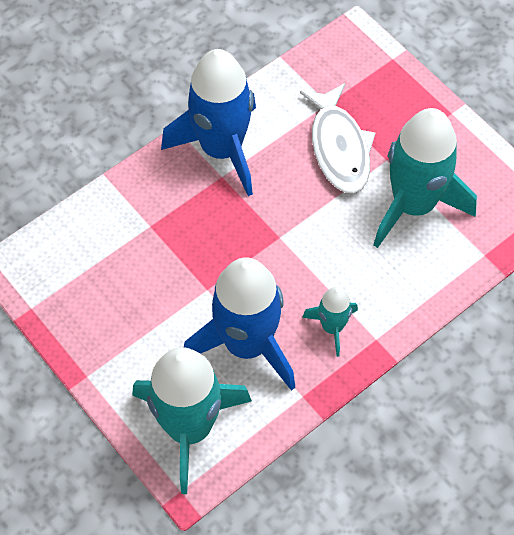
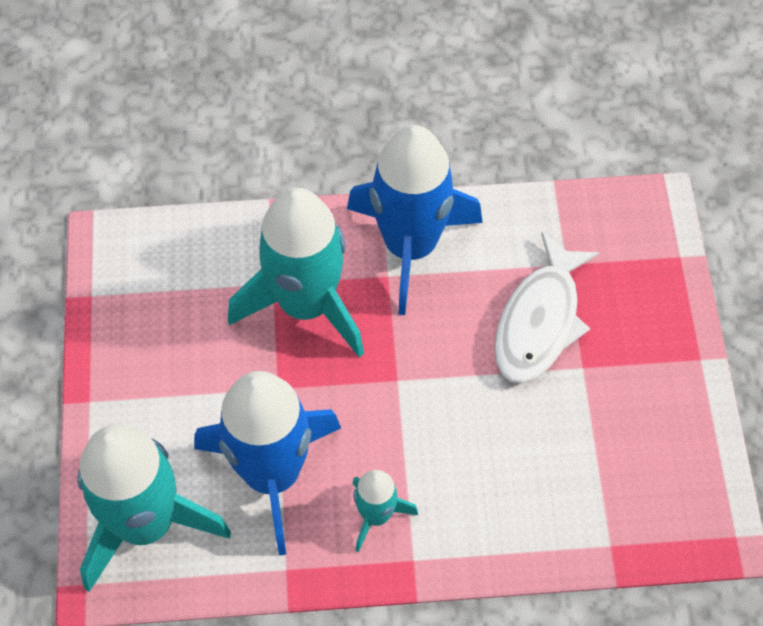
camera: 35 degrees right, 0 degrees up
(413, 205) = (573, 436): turquoise rocket -> turquoise rocket (306, 304)

